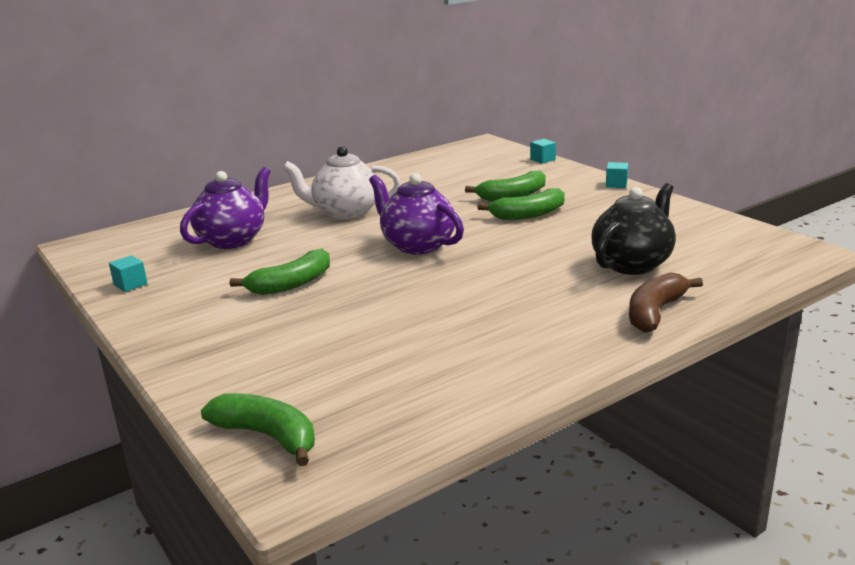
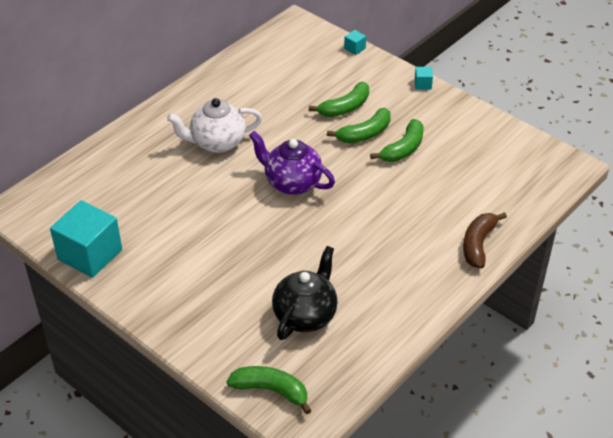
camera: 15 degrees left, 20 degrees up
(130, 284) = (90, 254): turquoise cube -> turquoise cube, size x2.44
(233, 240) = (141, 189): purple teapot -> none
(291, 284) = (216, 240): green banana -> green banana (403, 149)
(632, 264) = (454, 191): black teapot -> black teapot (305, 315)

